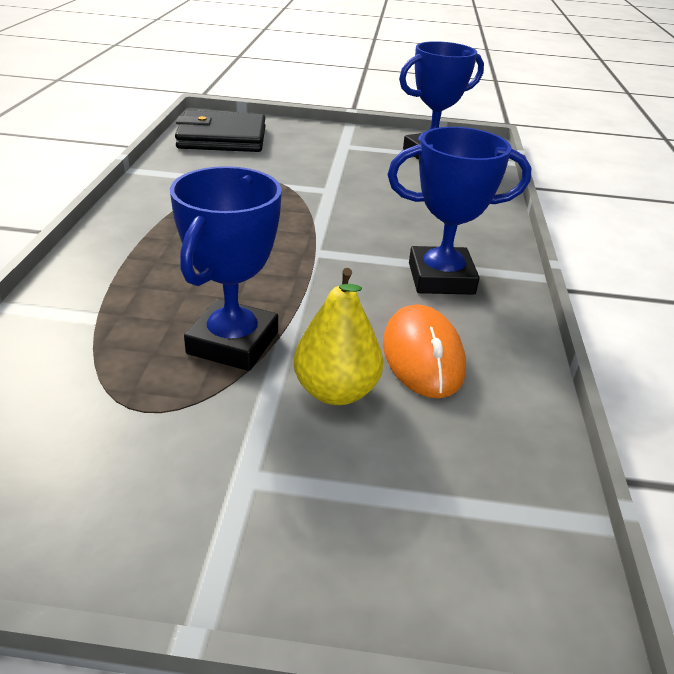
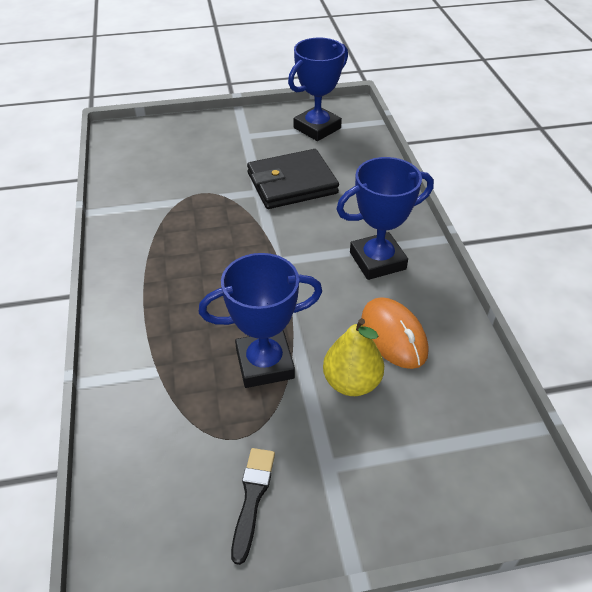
camera: 15 degrees left, 10 degrees up
(115, 484) = (252, 498): none -> black brush
(222, 138) = (142, 153): black wallet -> black wallet (292, 183)
(233, 343) = (265, 363): blue trophy -> blue trophy turned 75 degrees clockwise

